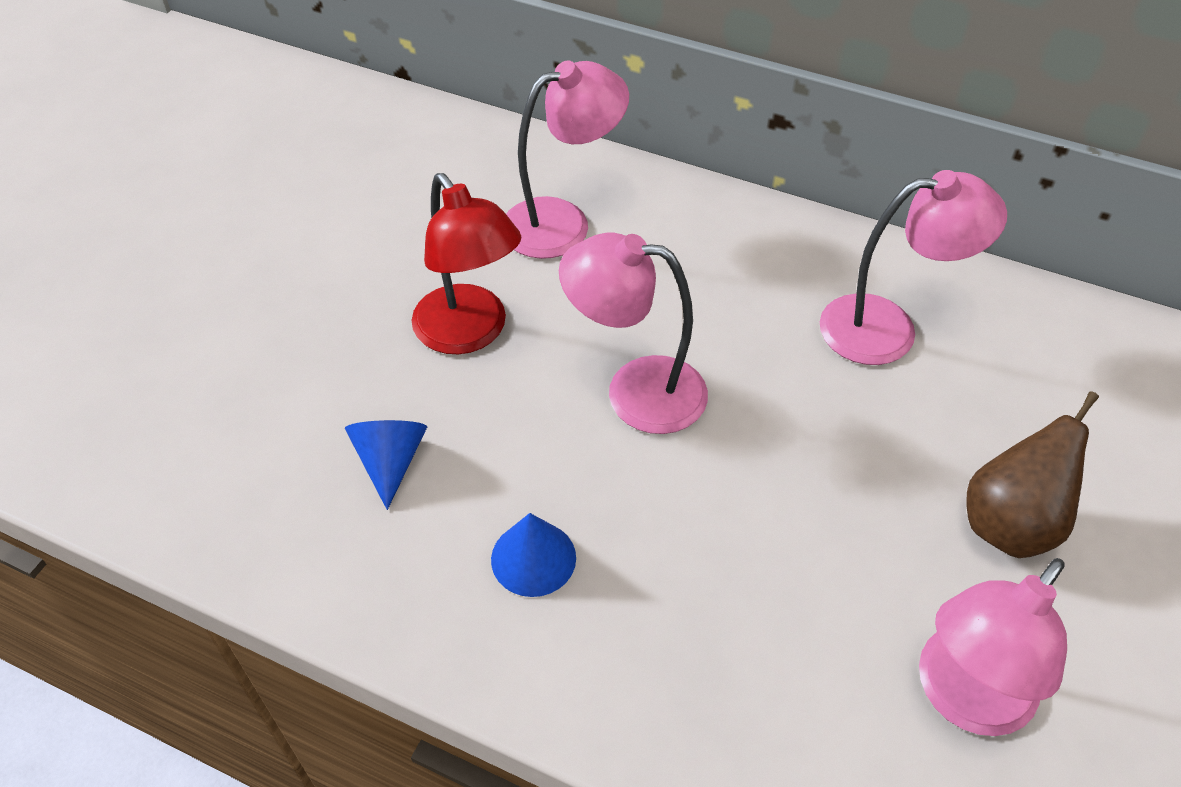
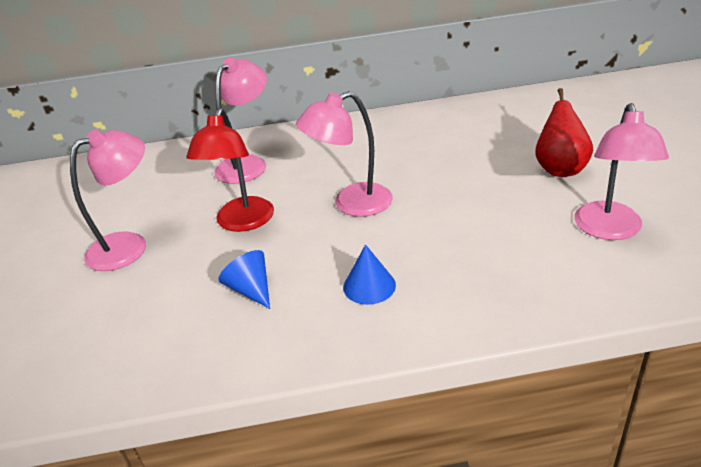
camera: 30 degrees left, 15 degrees down
(469, 333) = (242, 222): red lamp -> red lamp turned 75 degrees clockwise
(888, 328) = (440, 134): pink lamp -> pink lamp (129, 246)
(1010, 523) = (560, 169): brown pear -> red pear

